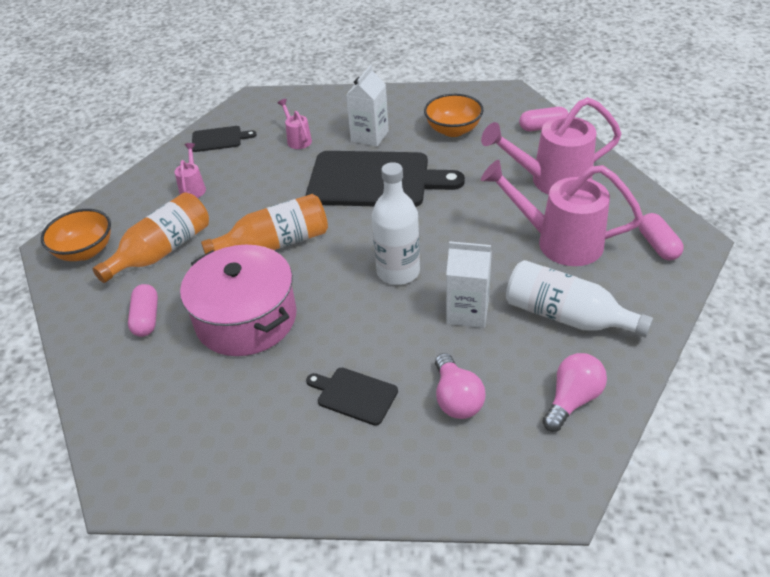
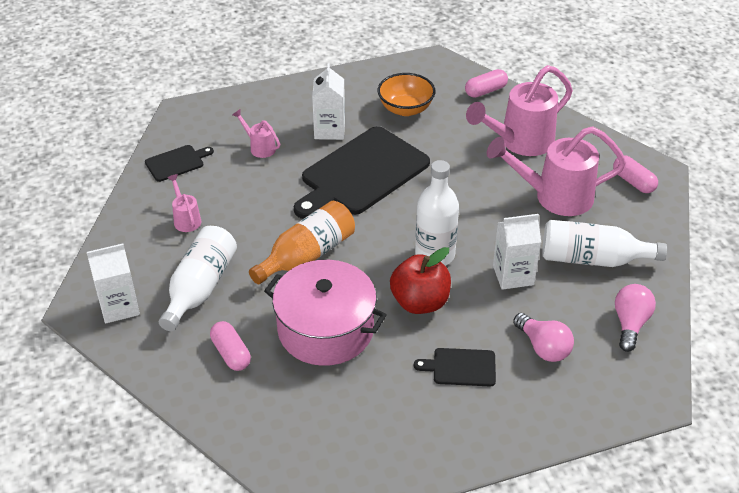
camera: 25 degrees left, 0 degrees up
(85, 251) = (119, 307): orange bowl -> white carton
(162, 251) = (200, 288): orange bottle -> white bottle
(354, 315) = (420, 302): none -> red apple
(374, 180) = (361, 173): black cutting board -> black cutting board turned 150 degrees clockwise

